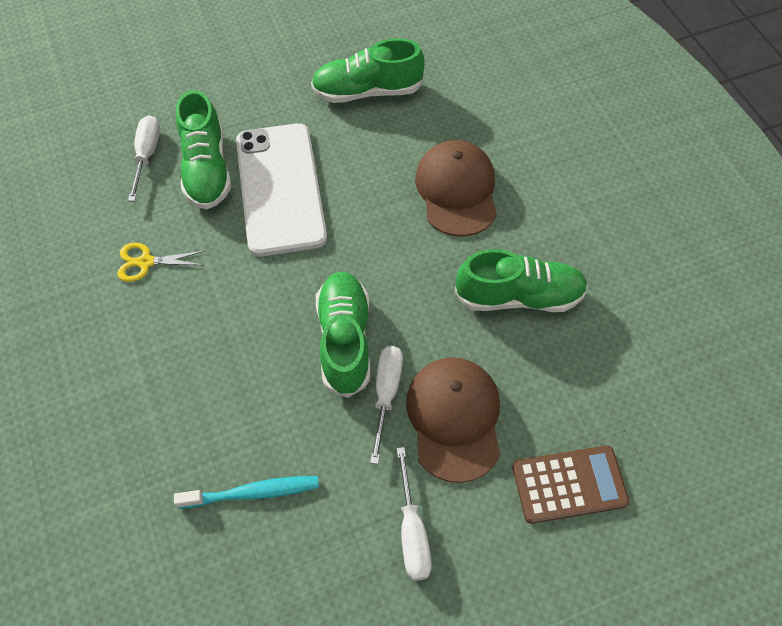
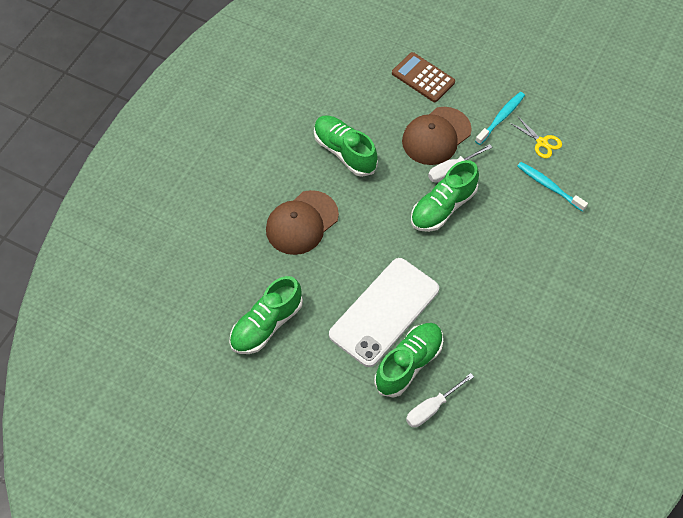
camera: 130 degrees left, 0 degrees up
(146, 262) = (495, 337): yellow scissors -> yellow scissors (542, 142)
(367, 91) = (266, 325): green shoe -> green shoe turned 90 degrees clockwise
(412, 531) = (501, 118): white screwdriver -> turquoise toothbrush

